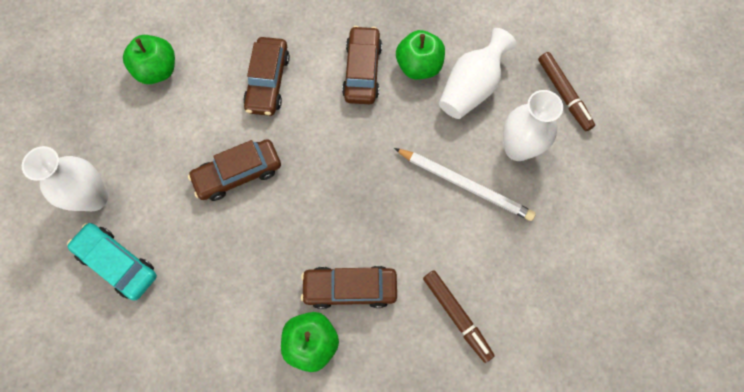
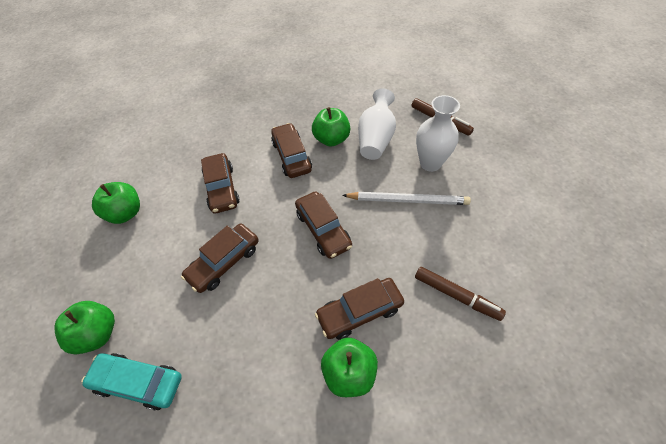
camera: 20 degrees left, 15 degrees down
(94, 198) = (97, 333): white vase -> green apple
(355, 180) = (323, 229): none -> brown car

